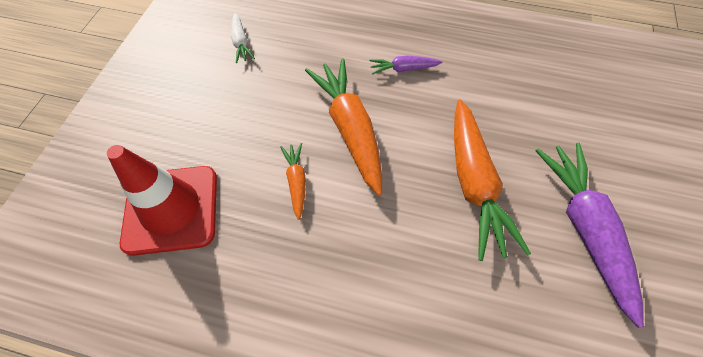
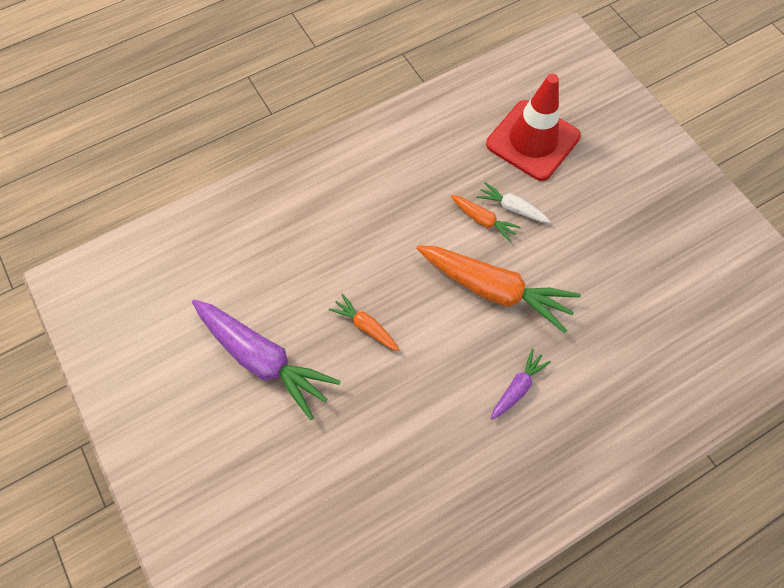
camera: 135 degrees right, 5 degrees up
(241, 43) = (671, 286): white carrot -> white carrot (512, 208)
(473, 183) = (366, 326): orange carrot -> orange carrot, size x0.48

